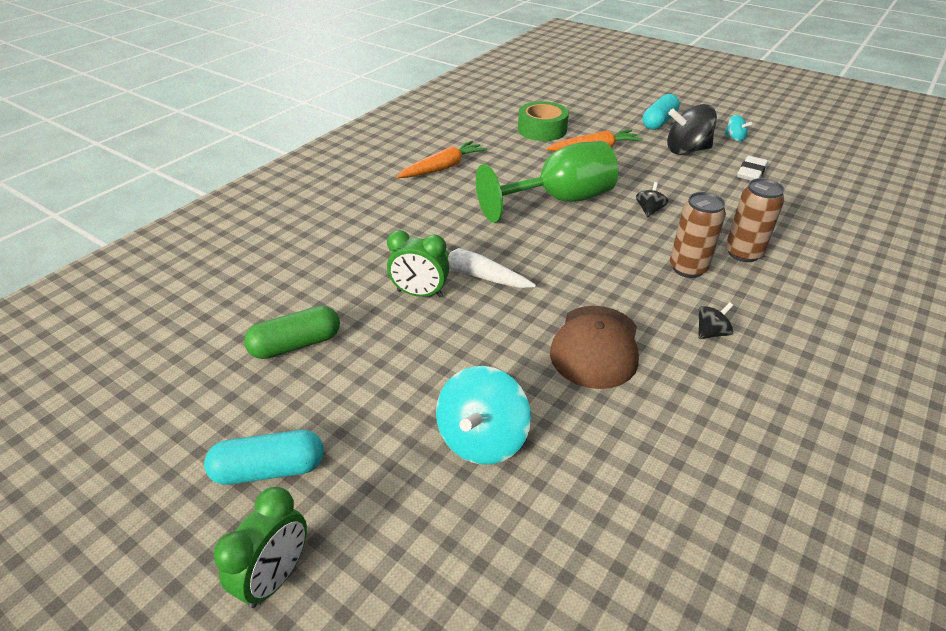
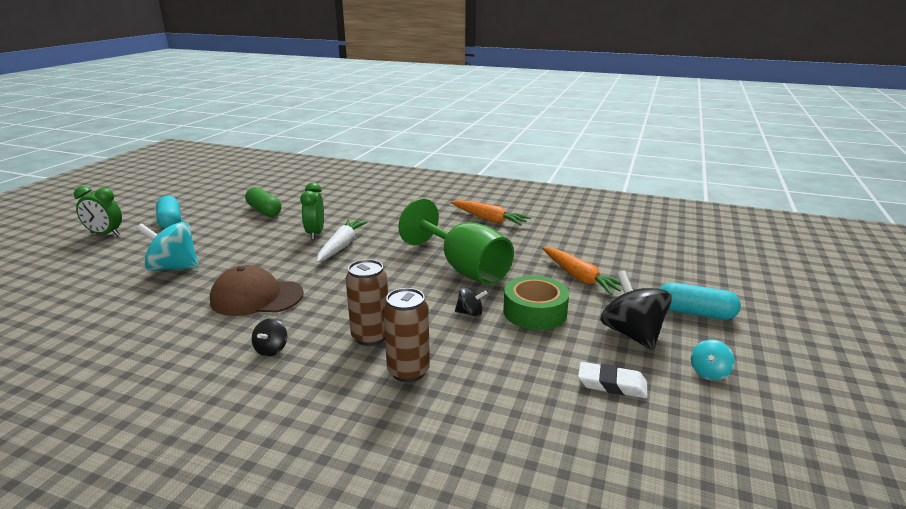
camera: 75 degrees right, 15 degrees down
(542, 129) = (599, 249): green tape -> green tape (535, 312)
(711, 333) = (271, 349): black spinning top -> black spinning top turned 60 degrees clockwise

